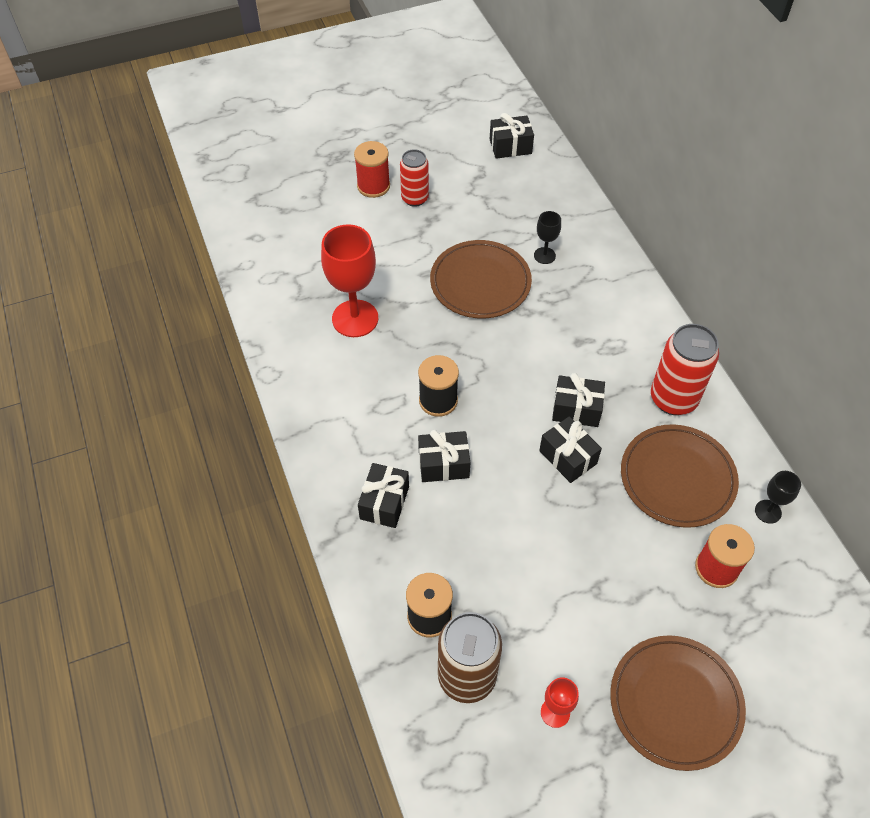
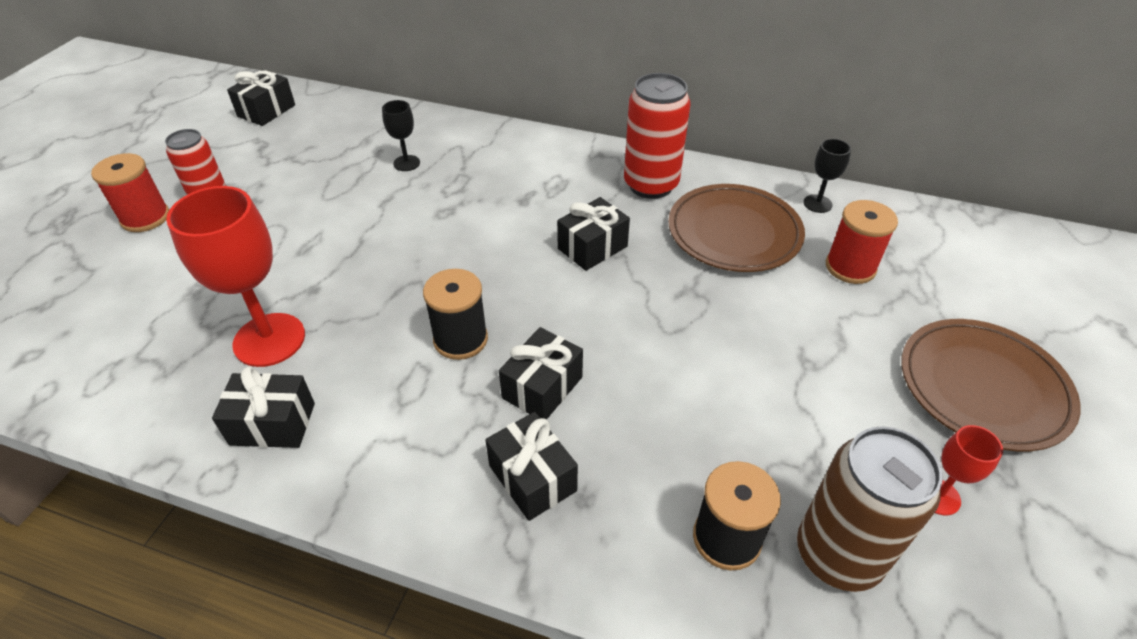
camera: 50 degrees left, 10 degrees down
(480, 283) = (372, 219): brown plate -> none
(568, 457) = (638, 286): black gift -> black gift (273, 424)

